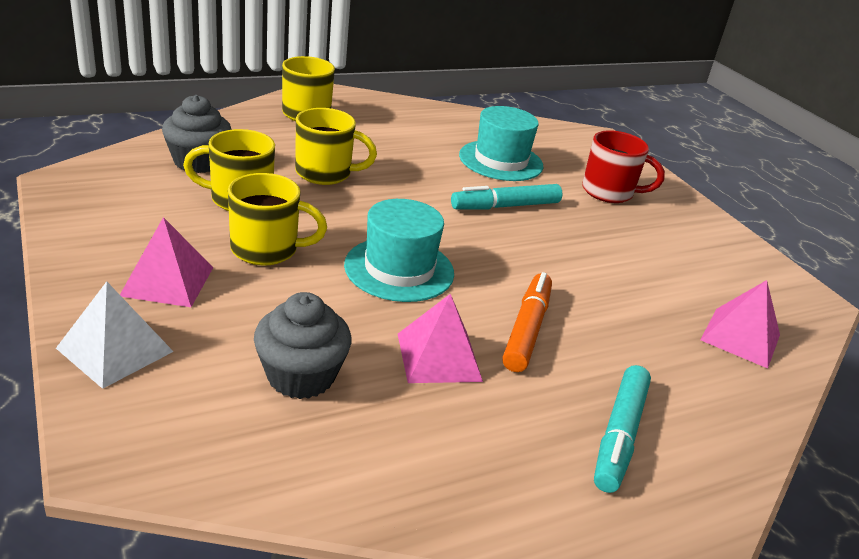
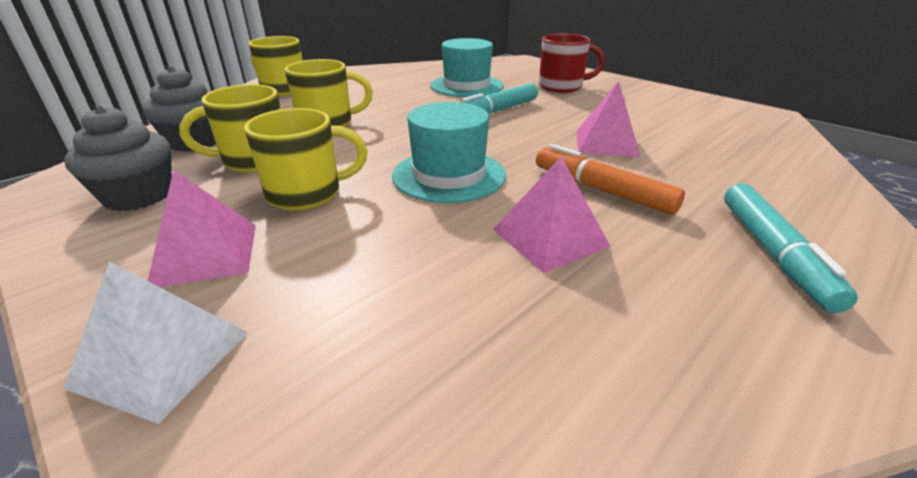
camera: 15 degrees left, 0 degrees up
(301, 376) = (425, 306): grey cupcake -> grey cupcake (138, 196)
(526, 329) = (601, 190): orange marker -> orange marker turned 45 degrees counterclockwise
(740, 337) = (756, 148): pink pyramid -> pink pyramid (606, 143)

